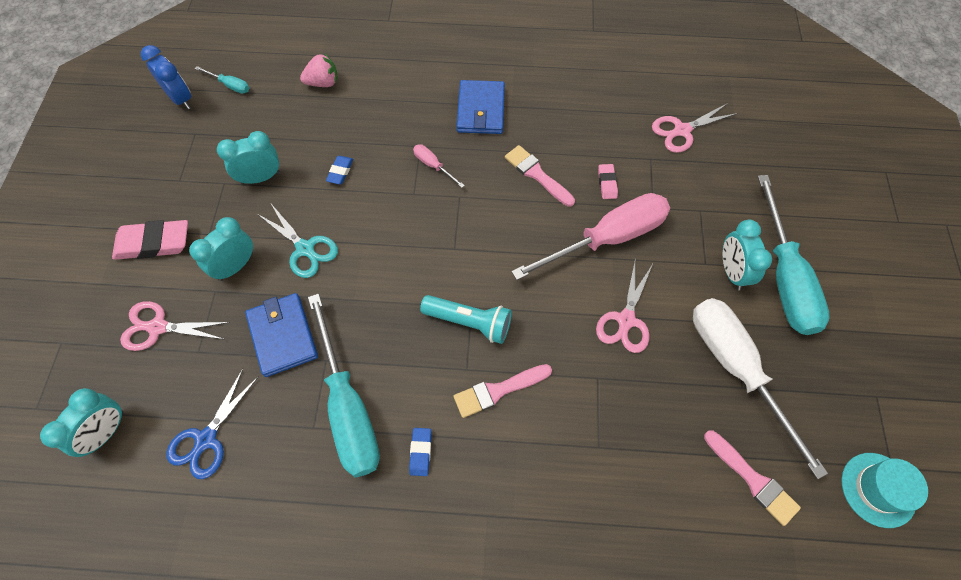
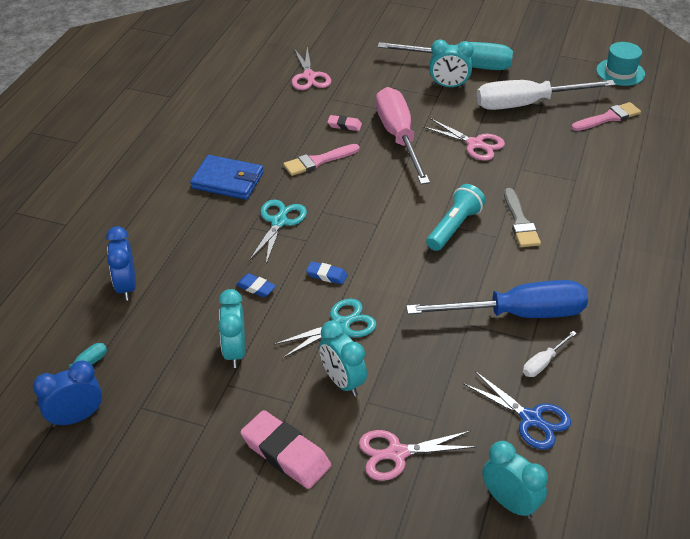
camera: 75 degrees left, 20 degrees down
(153, 243) = (286, 453): pink eraser -> pink eraser turned 60 degrees counterclockwise
(158, 327) = (397, 453): pink scissors -> pink scissors turned 60 degrees clockwise
(282, 443) = (543, 362): none -> white screwdriver
(283, 336) = (434, 351): blue wallet -> none
(323, 83) = (126, 286): pink strawberry -> blue clock
(348, 407) = (517, 314): turquoise screwdriver -> blue screwdriver
(420, 452) = (565, 275): blue eraser -> blue eraser (326, 275)
(433, 166) = (279, 222): pink screwdriver -> turquoise scissors
(498, 391) = (520, 222): pink brush -> grey brush

